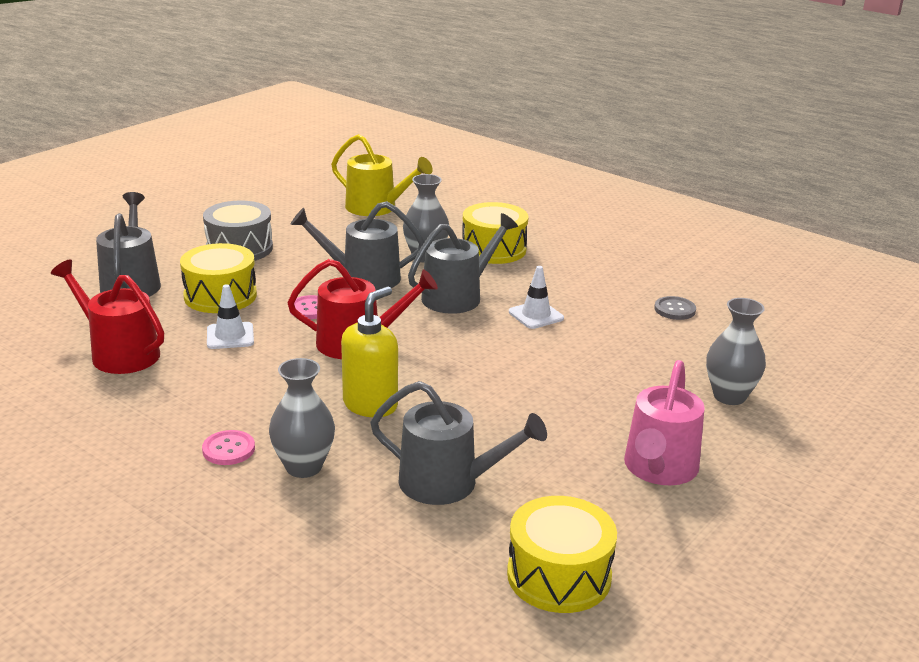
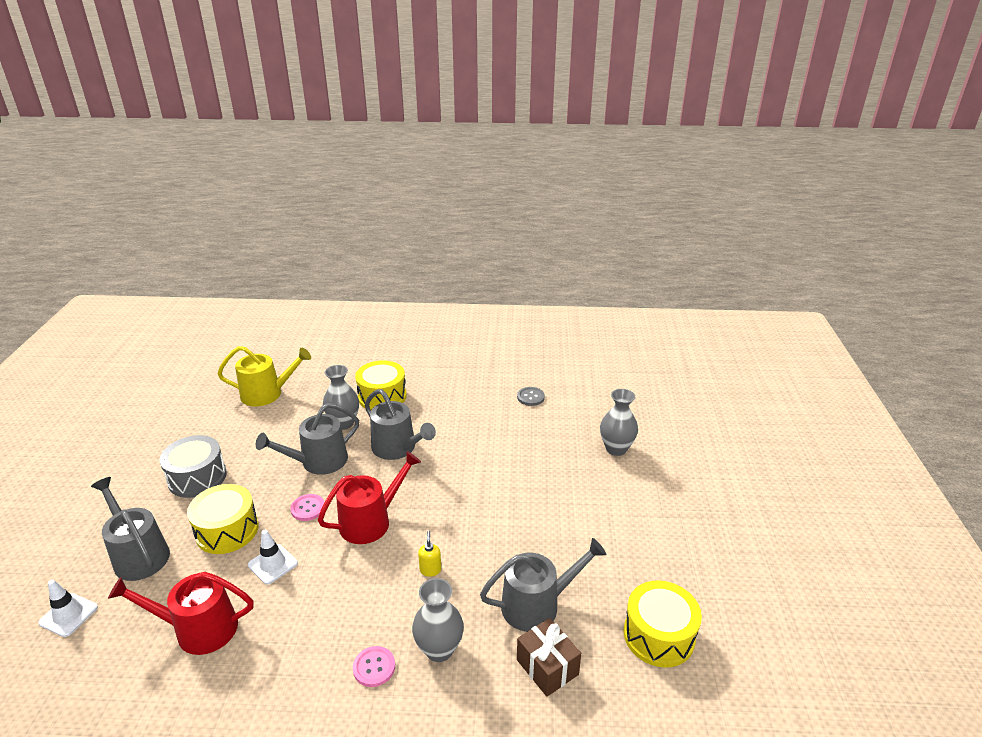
camera: 35 degrees left, 5 degrees up
(370, 405) = (430, 570): yellow soap dispenser -> yellow soap dispenser, size x0.48
(395, 535) = (547, 667): none -> brown gift
(457, 297) = (397, 448): grey watering can -> grey watering can turned 120 degrees clockwise
(536, 315) = (459, 440): white traffic cone -> white traffic cone (68, 615)
(659, 468) = (632, 522): pink watering can -> none

